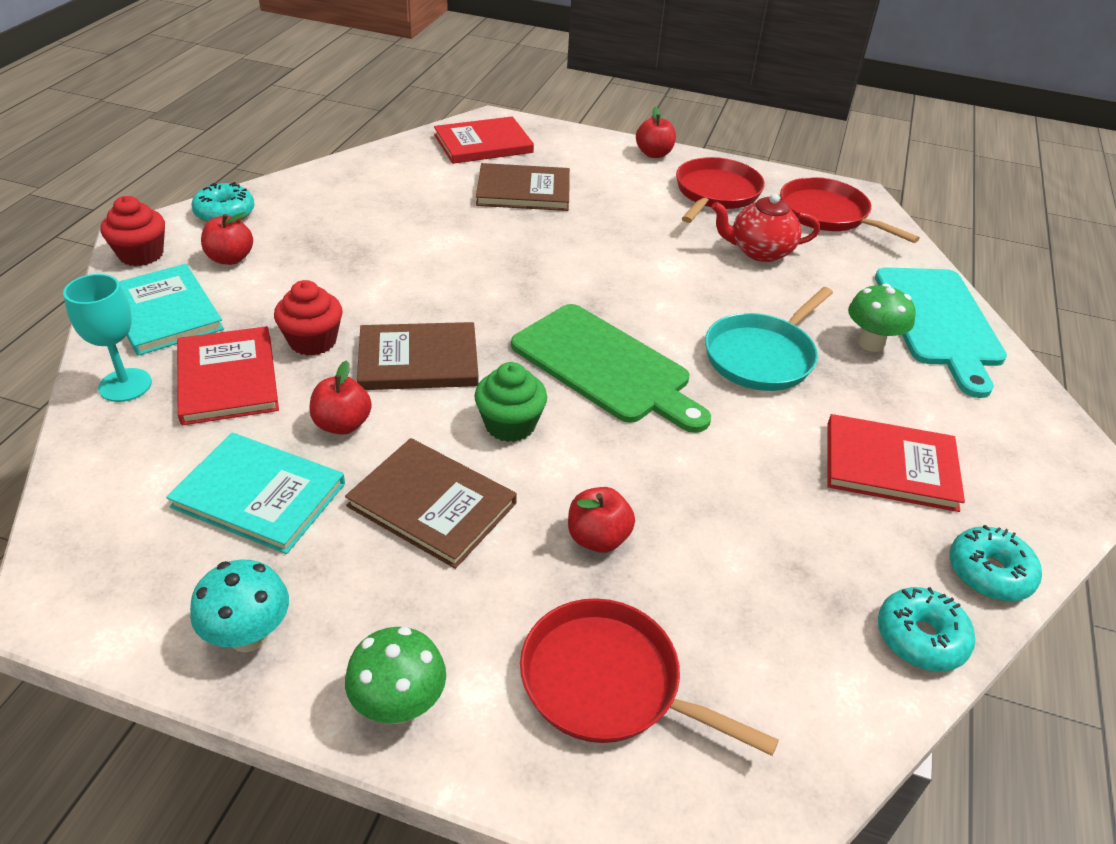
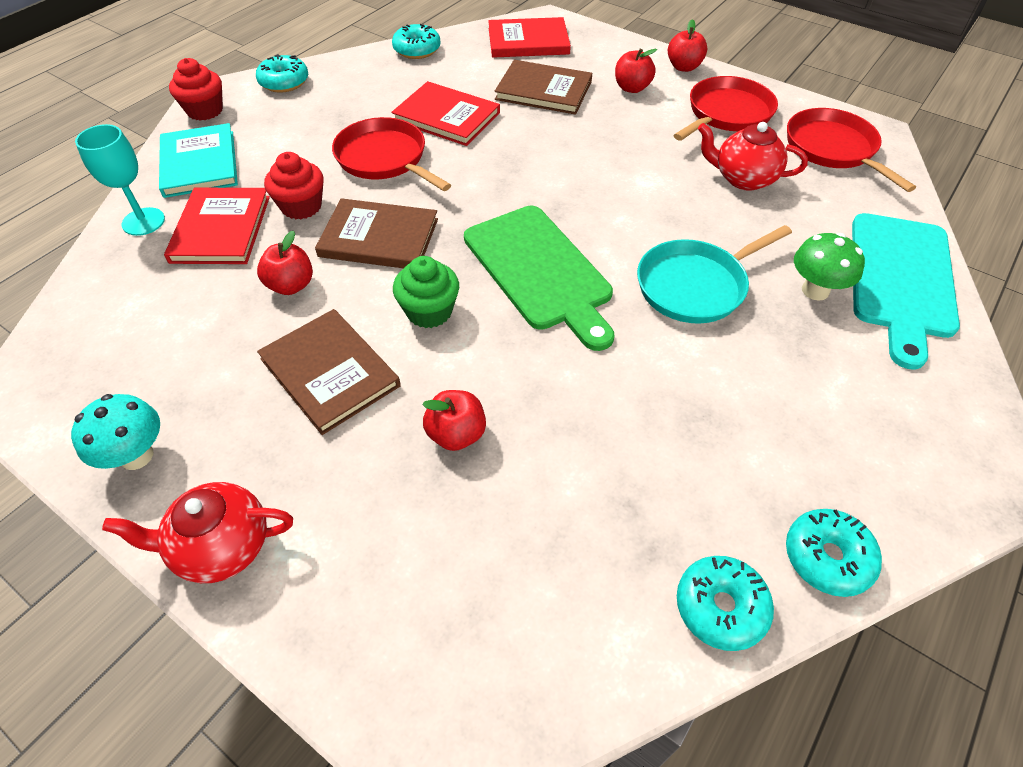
camera: 20 degrees right, 10 degrees up
(230, 258) = (270, 123): red apple -> red apple (632, 88)
(259, 495) = (198, 336): turquoise book -> none
(365, 164) = (417, 50): none -> turquoise donut
(399, 705) = (221, 547): green mushroom -> red teapot
(607, 683) = (401, 573): red pan -> red pan (384, 158)
(890, 466) = (774, 422): red book -> red book (446, 117)

